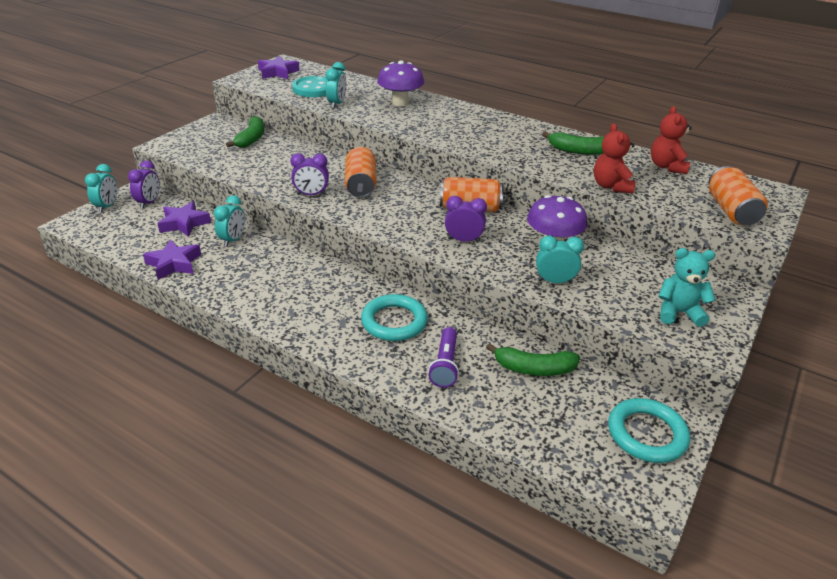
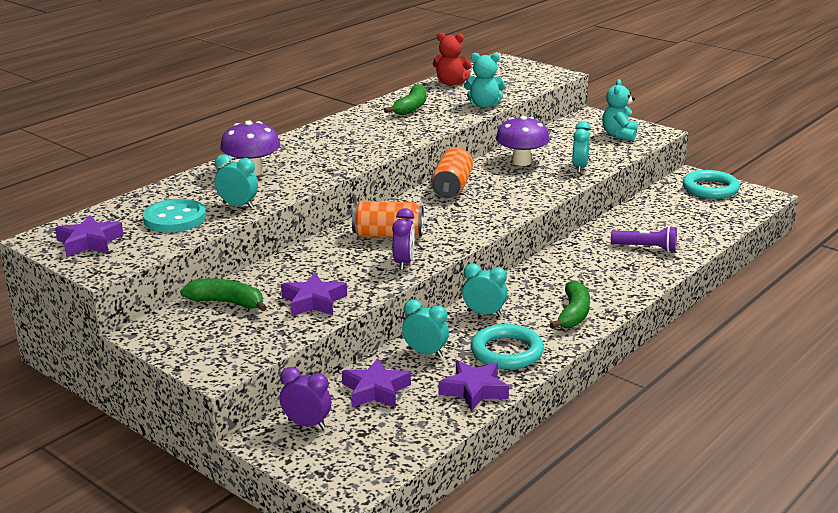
camera: 80 degrees left, 10 degrees down
(107, 206) = (307, 461): turquoise clock -> turquoise clock (484, 313)
(249, 166) = (313, 301): none -> purple star
(394, 321) = (587, 265): turquoise ring -> turquoise ring (506, 352)
(463, 240) = (512, 195): purple clock -> none
(534, 368) = (646, 215): green banana -> green banana (573, 314)
(611, 186) = (484, 105): red teddy bear -> turquoise teddy bear
(731, 211) = (529, 77): orange can -> none

